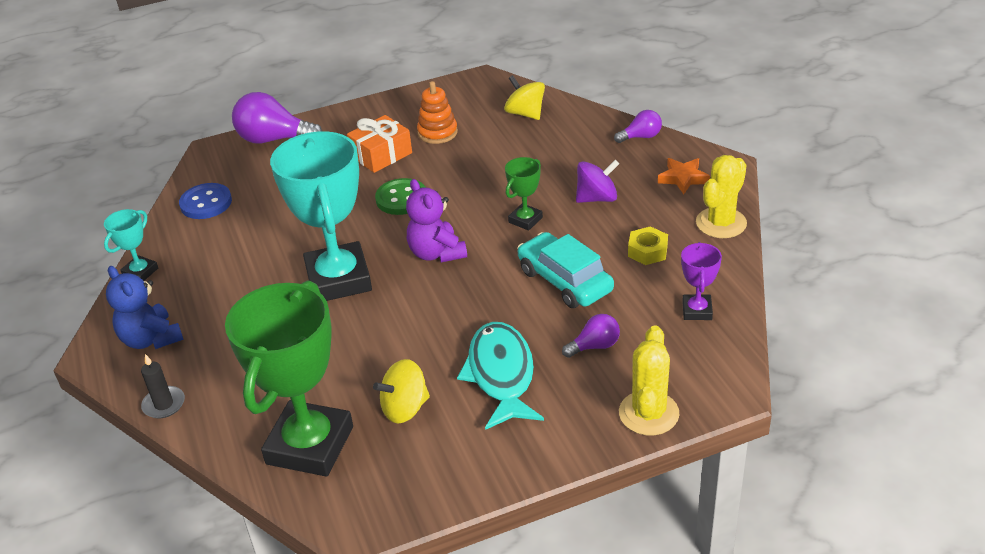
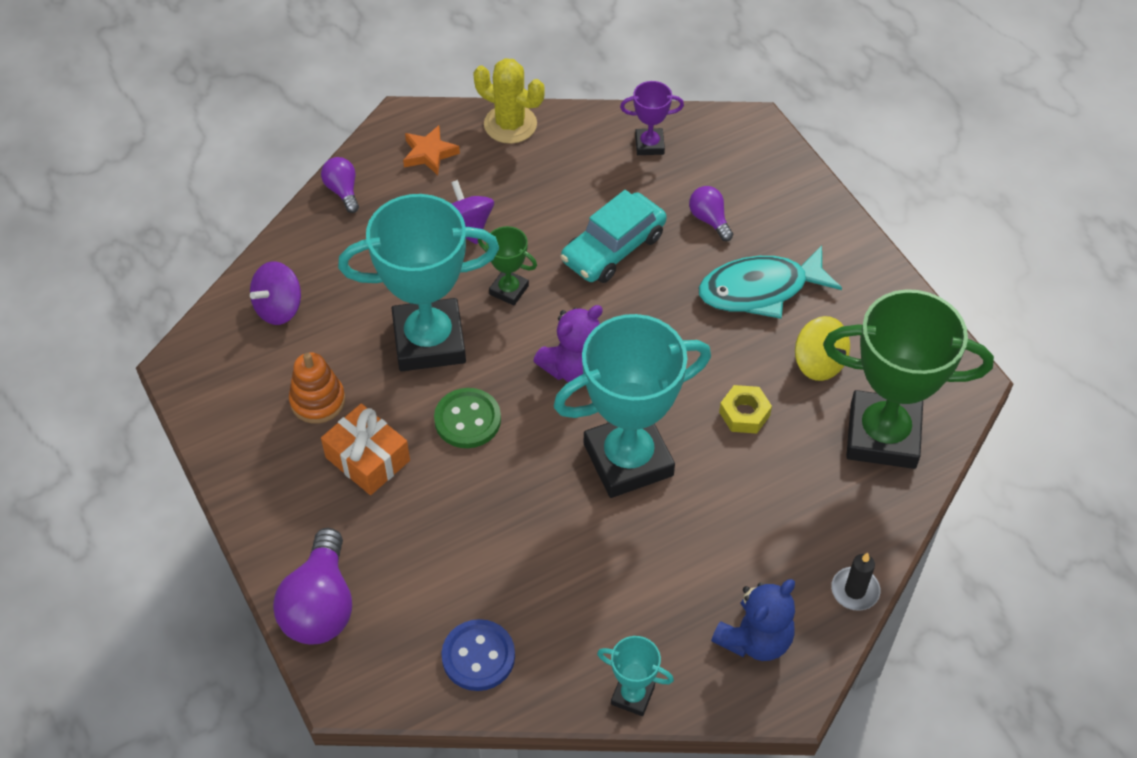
camera: 100 degrees left, 15 degrees up
(480, 180) = (429, 341): none -> turquoise trophy
(525, 113) = (279, 308): yellow spinning top -> purple spinning top
(647, 251) = (560, 182): yellow nut -> yellow nut (744, 414)
(648, 413) = (791, 179): yellow cactus -> none

